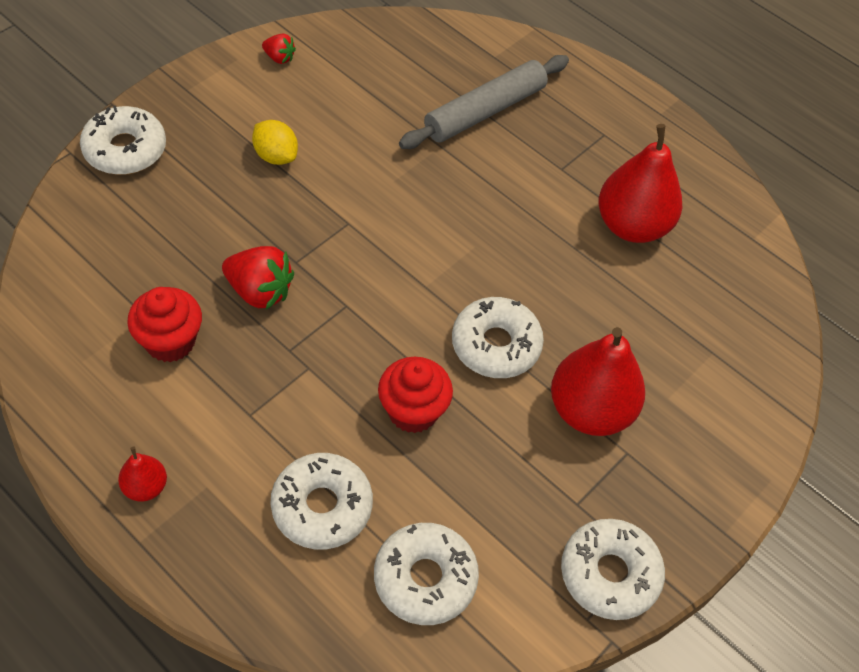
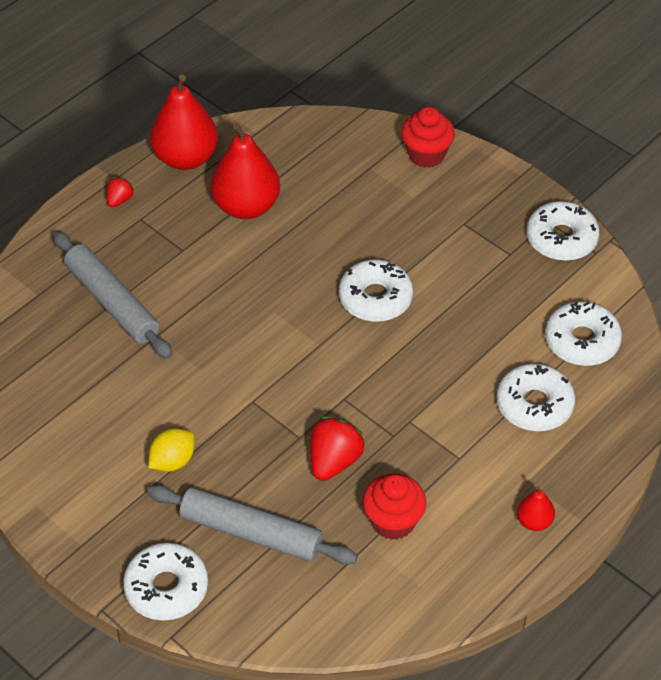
camera: 85 degrees left, 5 degrees down
(177, 216) = (251, 533): none -> grey rolling pin
(279, 58) = (36, 468): red strawberry -> red strawberry (119, 200)
(413, 411) = (443, 350): red cupcake -> red cupcake (426, 154)
(590, 410) = (430, 242): red pear -> red pear (185, 158)

